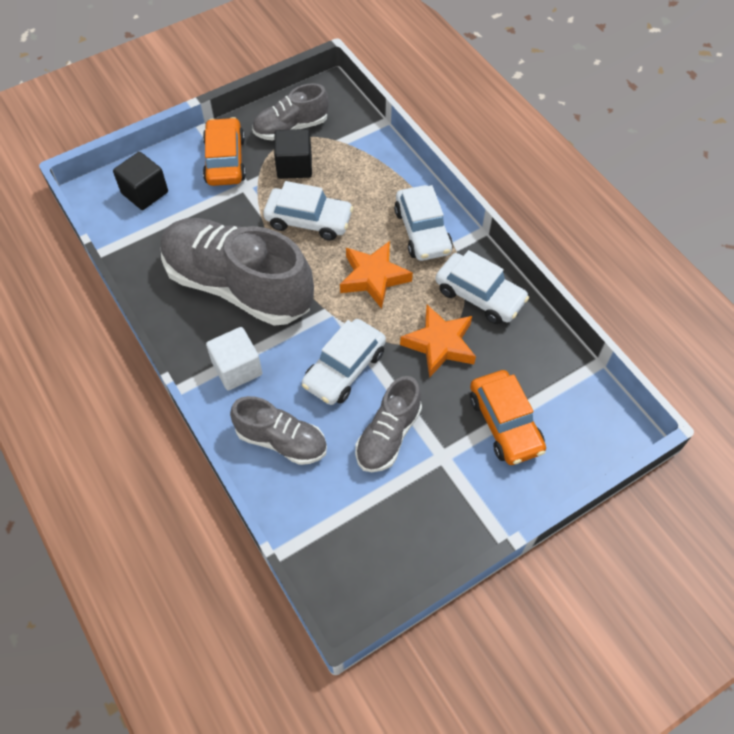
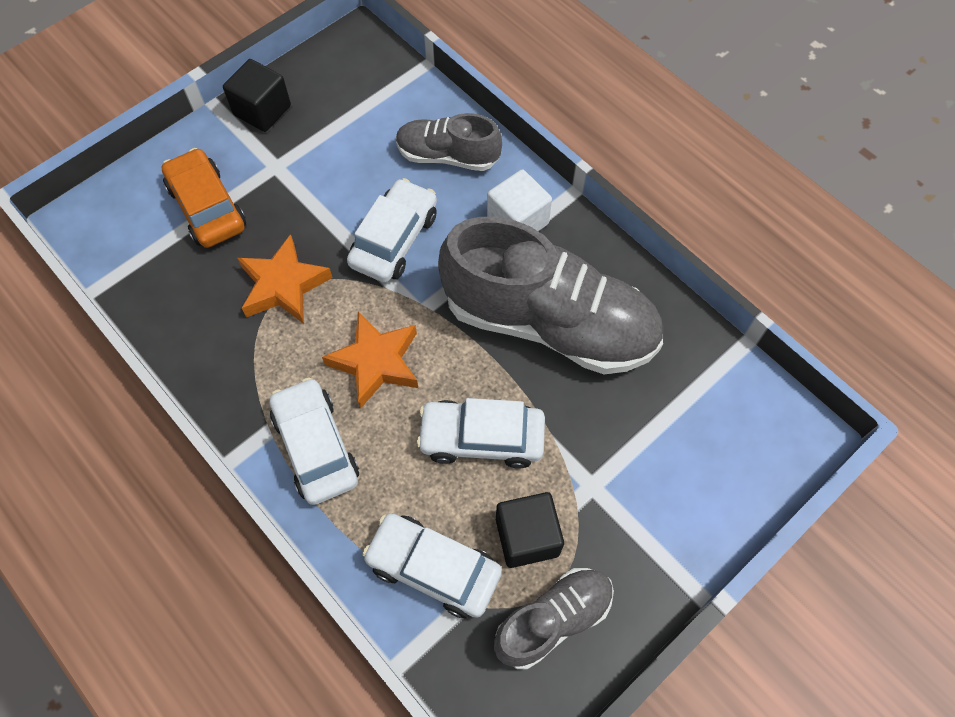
camera: 170 degrees right, 5 degrees up
(145, 193) = (732, 447): black cube -> black cube (262, 110)
(225, 160) = (638, 529): orange car -> none
(388, 435) = (335, 177): grey shoe -> none
(479, 295) = (234, 358): white car -> white car (433, 568)

